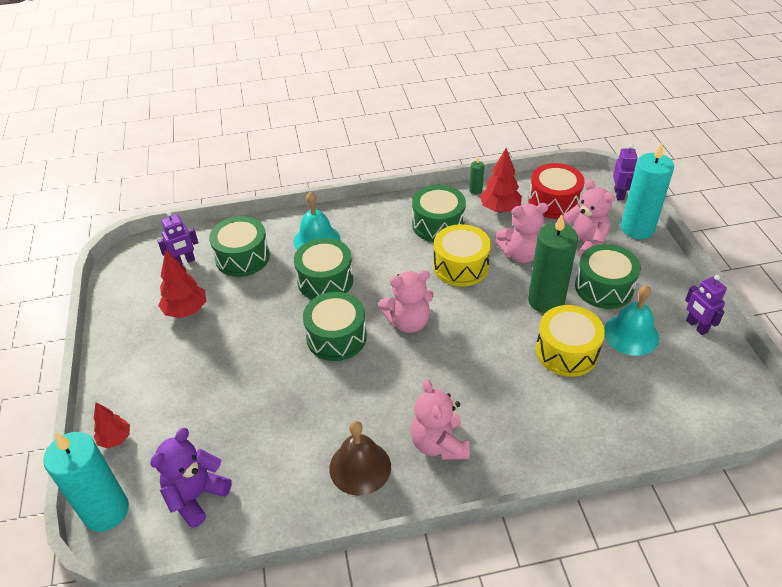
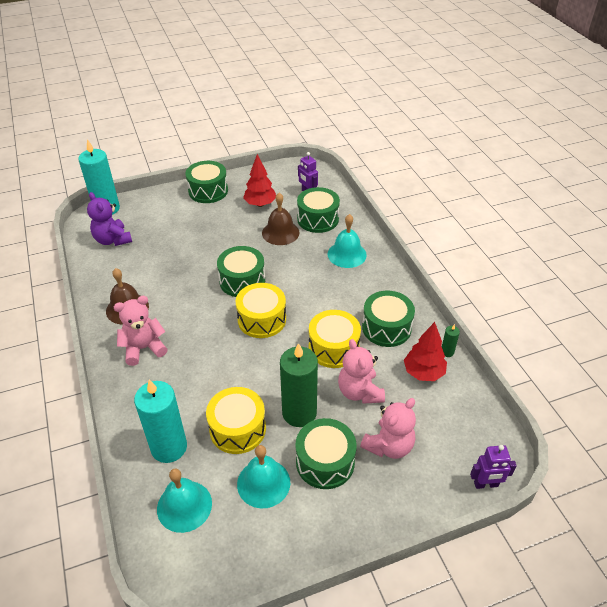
camera: 80 degrees right, 0 degrees up
(115, 439) = (155, 200): red tree -> none
(196, 496) = (113, 240): purple teddy bear -> purple teddy bear turned 150 degrees counterclockwise
(255, 294) = (280, 232): none -> brown bell
(325, 280) = (301, 266): green drum -> green drum (208, 191)
(408, 322) = (262, 319): pink teddy bear -> yellow drum
(553, 202) = (449, 419): red drum -> none
(637, 228) = (427, 500): turquoise candle -> turquoise candle (169, 447)
(664, 399) = (184, 506): none -> turquoise bell
(696, 326) = (280, 547): purple robot -> none

